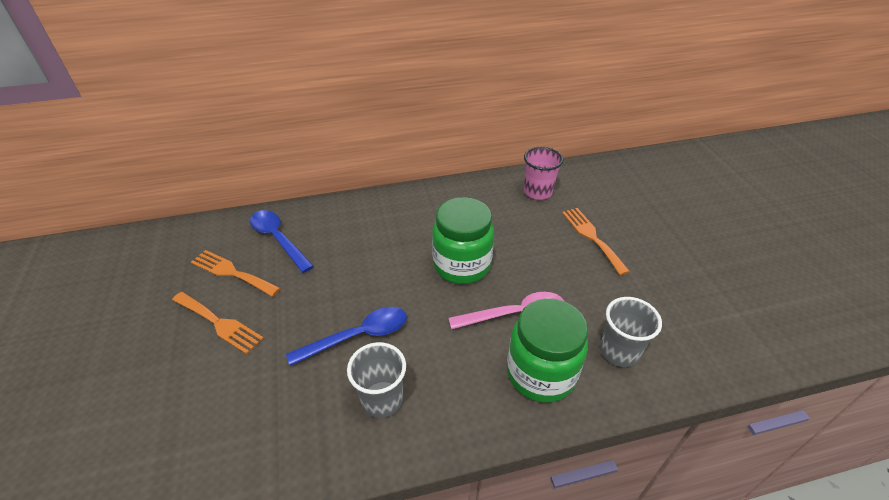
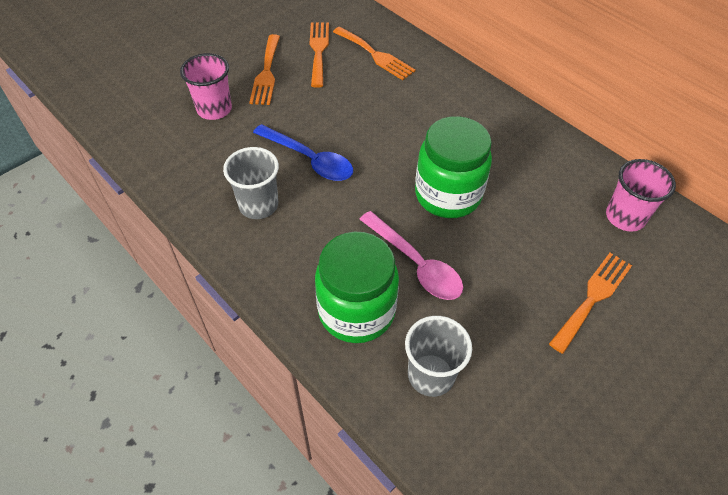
camera: 60 degrees right, 10 degrees up
(224, 388) = (214, 109): none -> pink cup
(278, 239) = (375, 55): blue spoon -> orange fork

